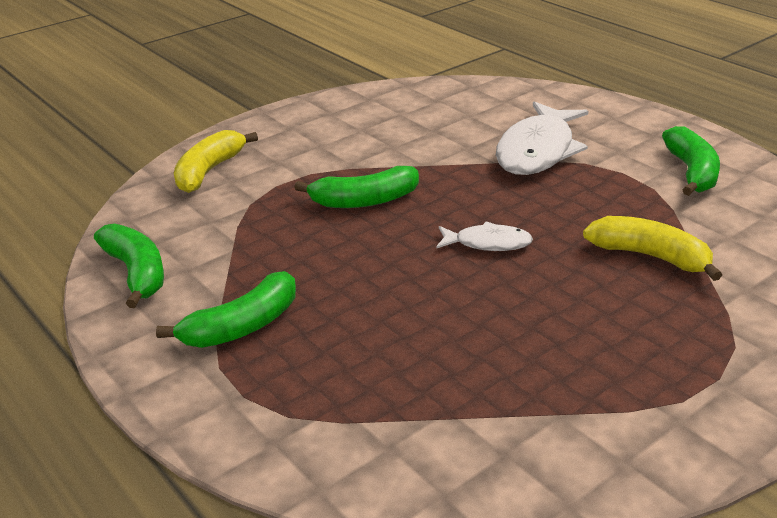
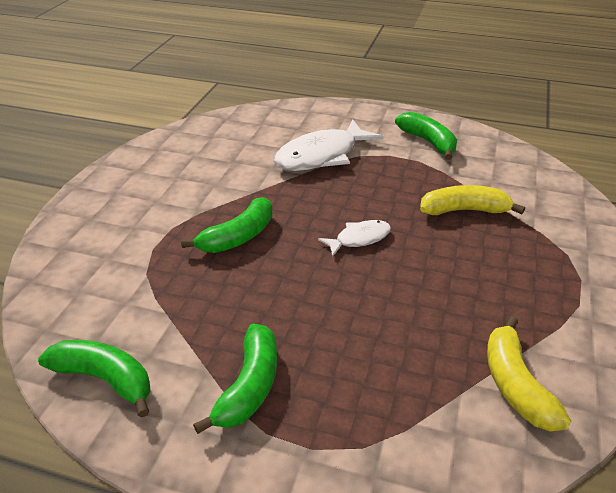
camera: 35 degrees left, 5 degrees up
(209, 171) = (79, 256): yellow banana -> yellow banana (515, 385)
(538, 151) = (321, 156): white fish -> white fish turned 60 degrees clockwise

